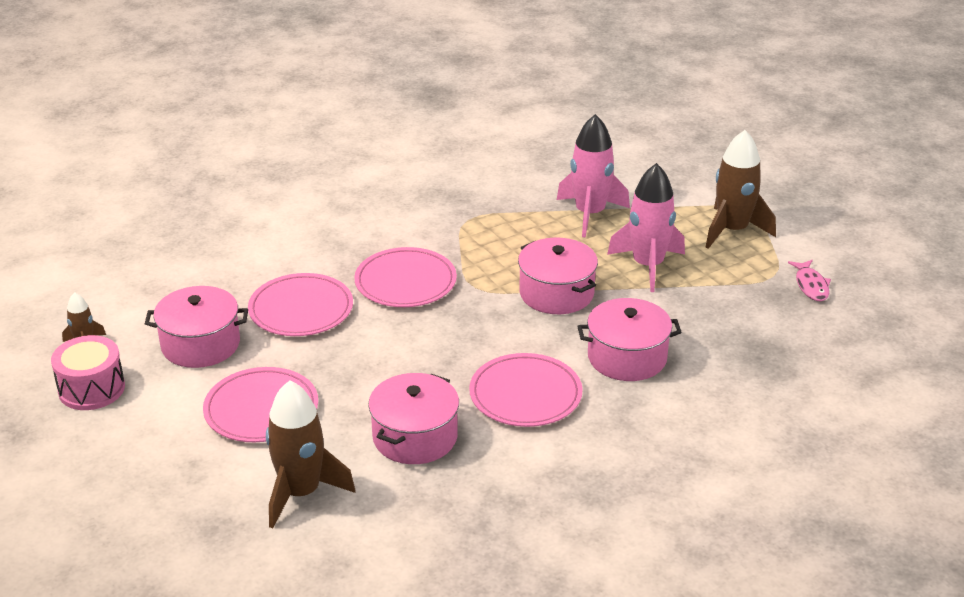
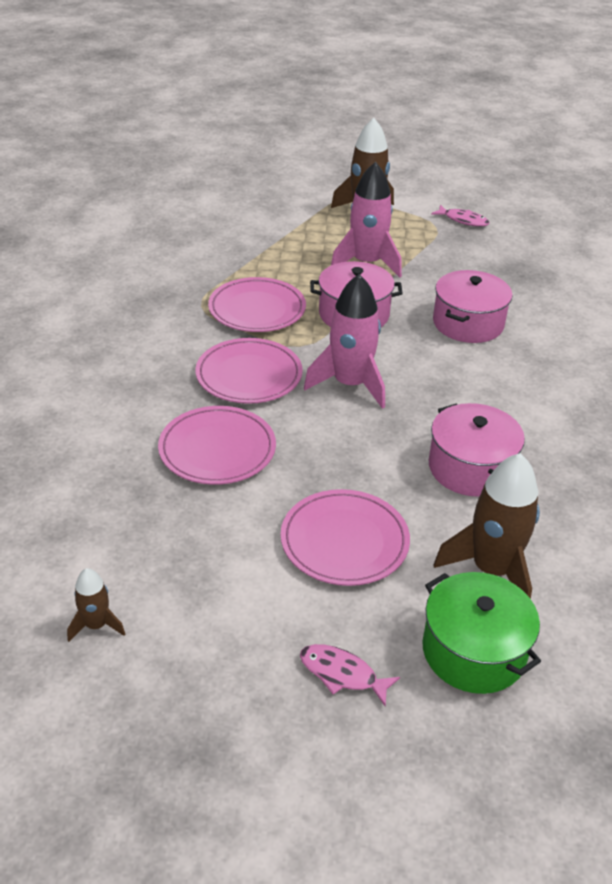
camera: 55 degrees left, 5 degrees up
(91, 389) = (183, 652): pink drum -> none
(130, 463) = (342, 674): none -> pink fish
(200, 344) = (197, 537): pink pot -> none
(205, 515) = (473, 651): none -> green pot
(525, 395) = (468, 388): pink plate -> pink plate (257, 309)
(590, 214) = (270, 254): pink rocket -> pink rocket (350, 384)

